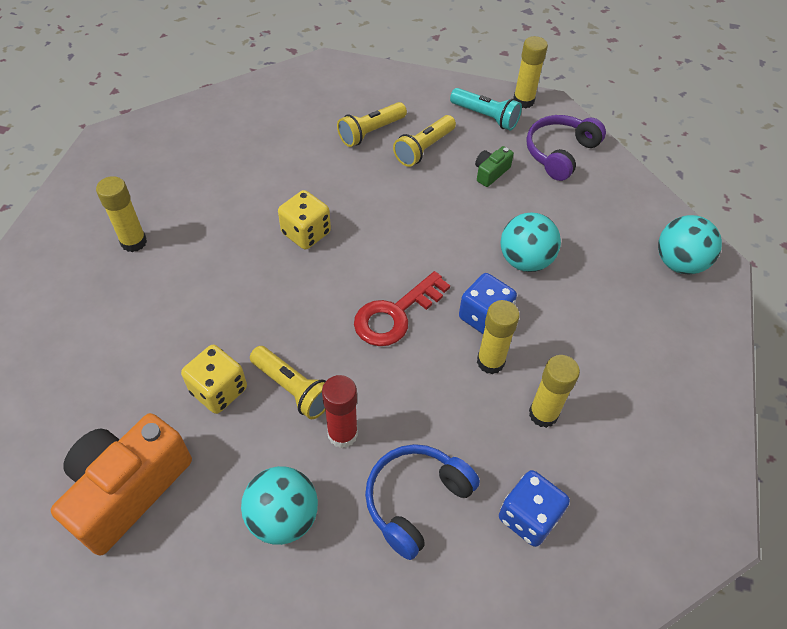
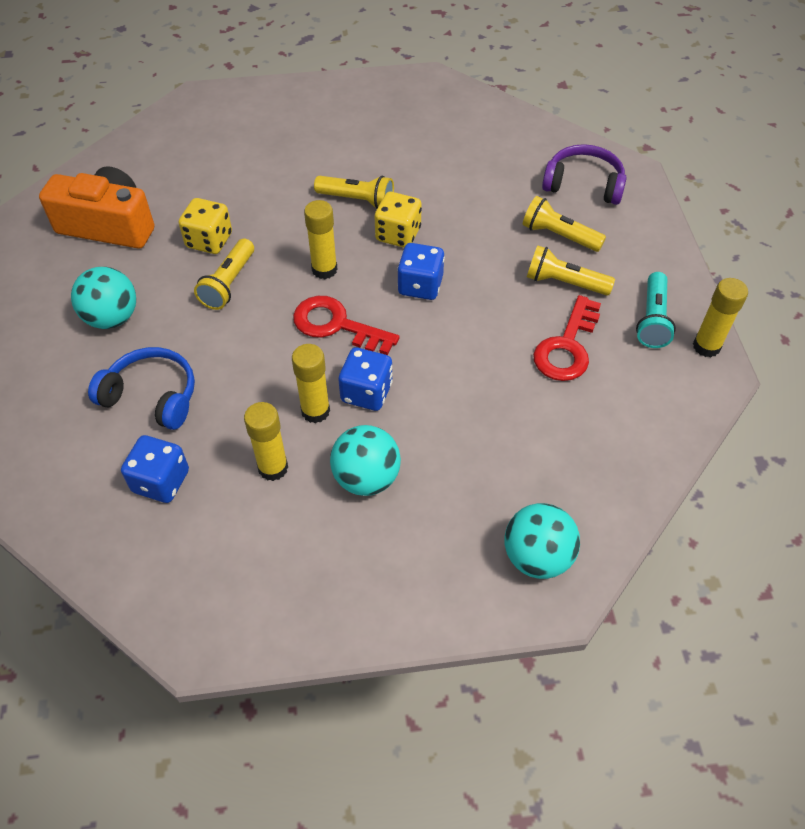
camera: 70 degrees right, 0 degrees up
(134, 242) = (329, 138): yellow glue stick -> yellow glue stick (324, 269)
(241, 248) = (357, 200): none -> yellow flashlight
(342, 434) = (197, 329): red glue stick -> none
(378, 239) = (420, 286): none -> blue dice
(490, 172) = (567, 347): green camera -> red key
(525, 260) = (457, 408): turquoise ball -> turquoise ball (366, 478)
(560, 153) = (642, 402): purple headphones -> purple headphones (583, 184)

